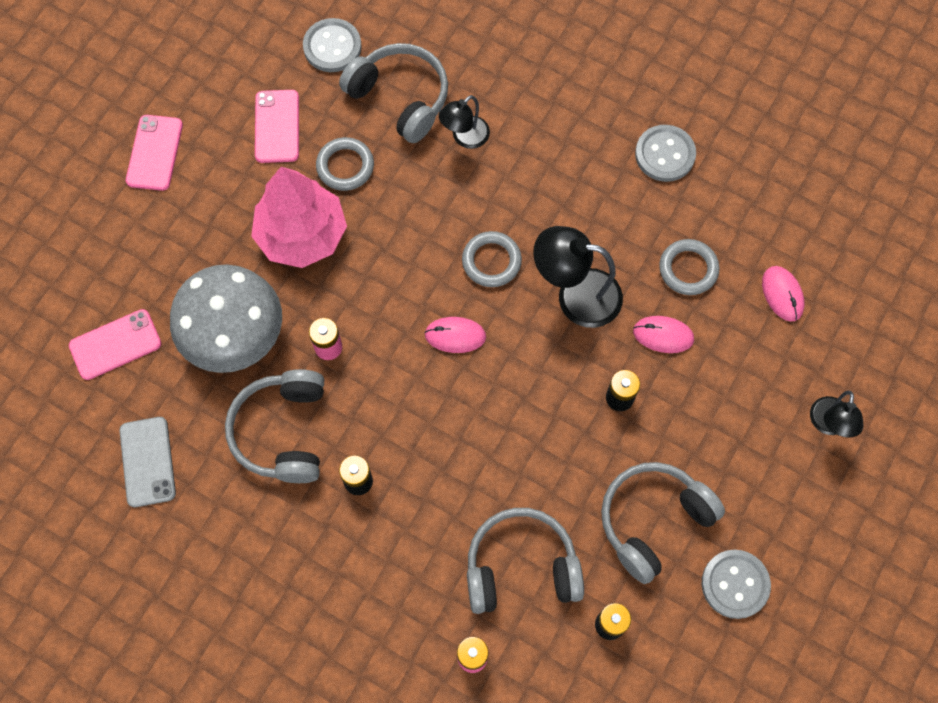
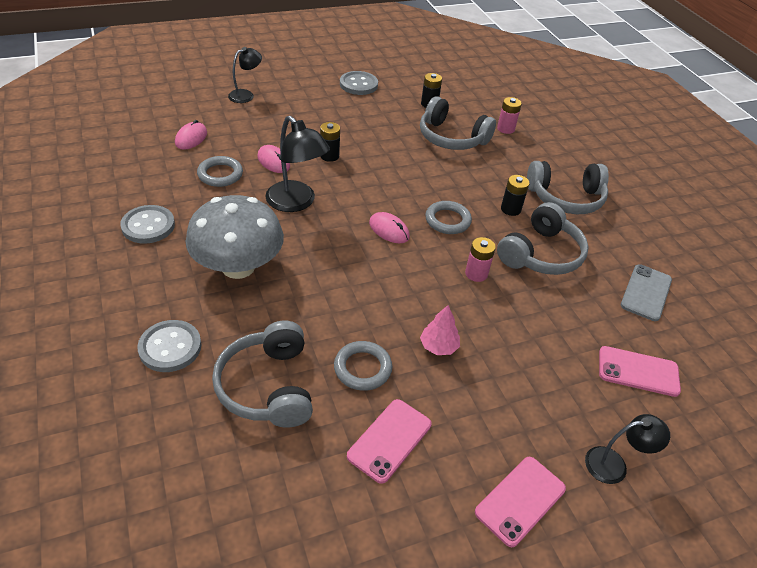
camera: 145 degrees left, 25 degrees down
(234, 335) = (538, 320): grey mushroom -> grey mushroom (238, 266)
(302, 234) = (438, 346): pink tree -> pink tree, size x0.45
(332, 47) = (275, 475): grey button -> grey button (170, 347)
(465, 138) = (255, 324): black lamp -> black lamp (614, 464)
(491, 261) = (325, 247): grey ring -> grey ring (447, 220)
(653, 521) = (369, 116): grey headphones -> grey headphones (565, 198)

